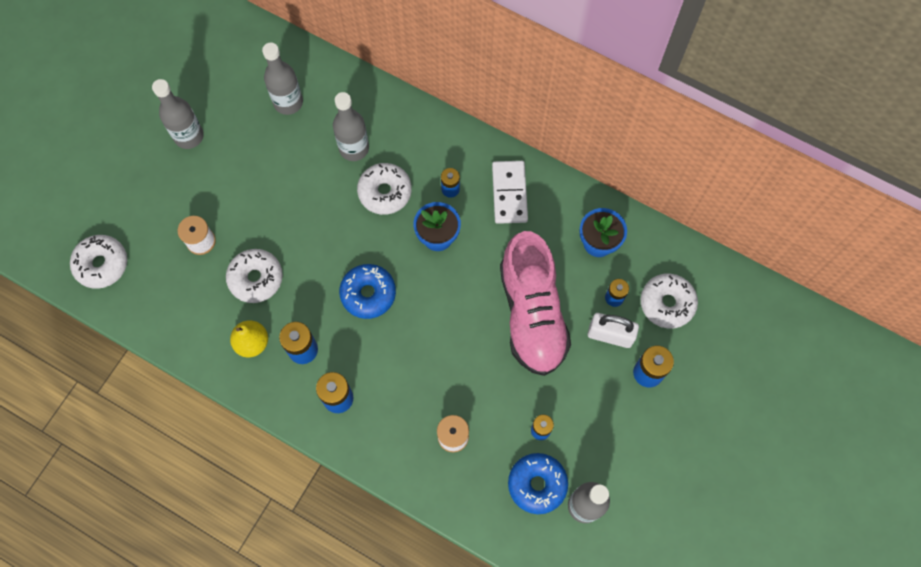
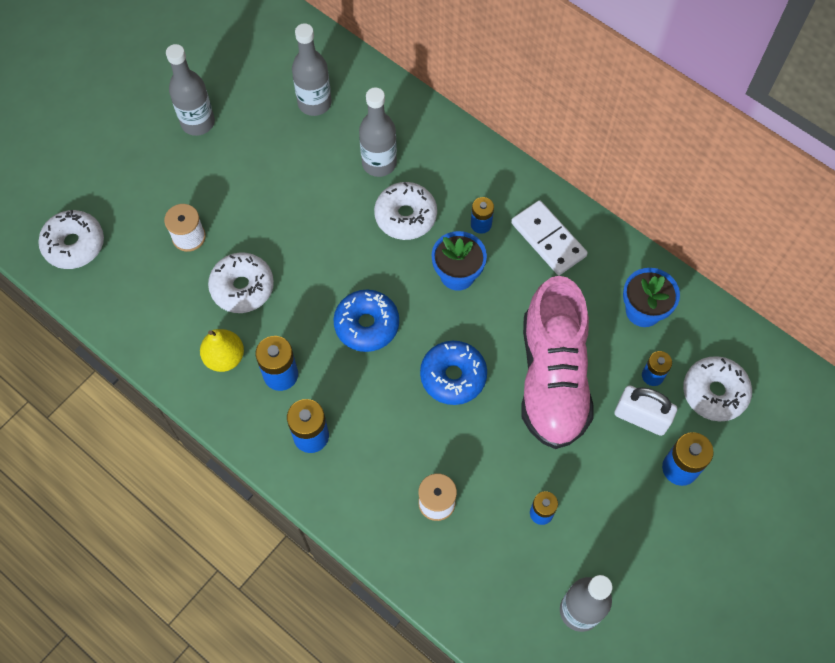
camera: 10 degrees right, 5 degrees down
(509, 193) = (548, 239): white domino -> white domino turned 45 degrees counterclockwise
(537, 484) = (527, 575): blue donut -> blue donut (453, 376)

